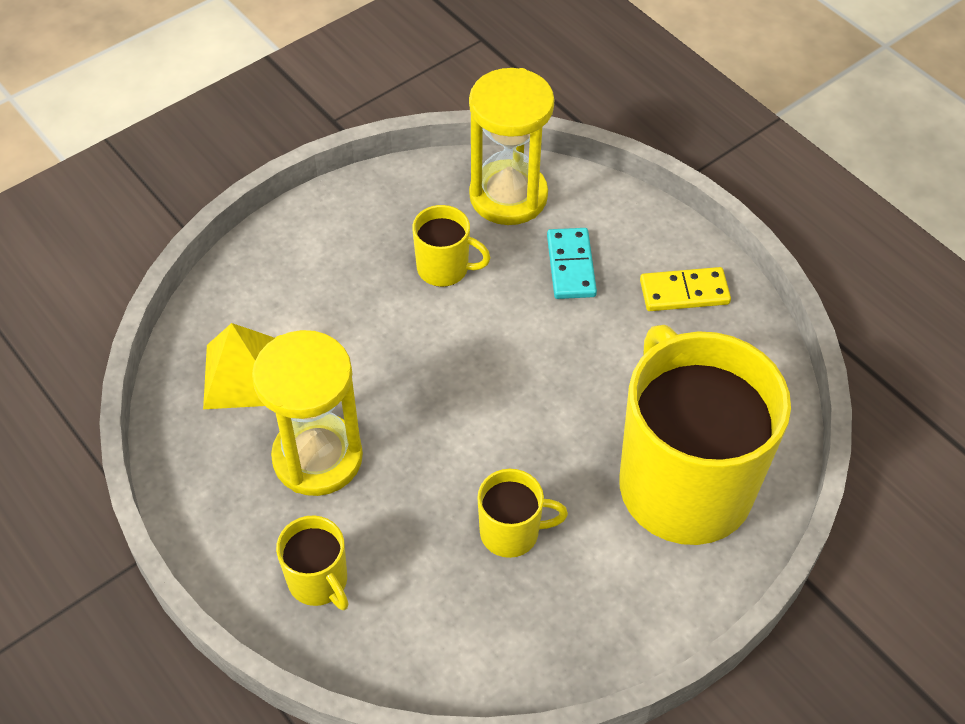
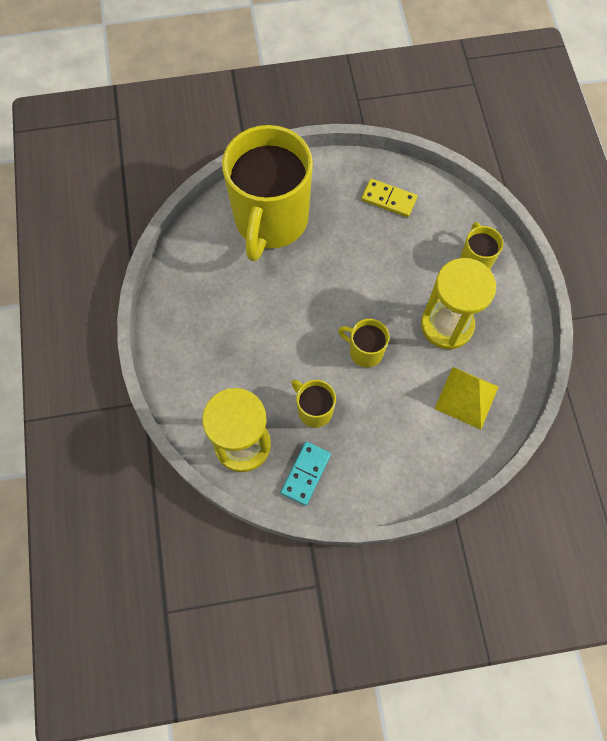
camera: 150 degrees left, 15 degrees up
(511, 532) = (369, 238): yellow mug -> yellow mug (365, 351)
(570, 266) = (239, 372): turquoise domino -> turquoise domino (306, 474)
(684, 292) = (188, 322): yellow domino -> yellow domino (388, 199)

